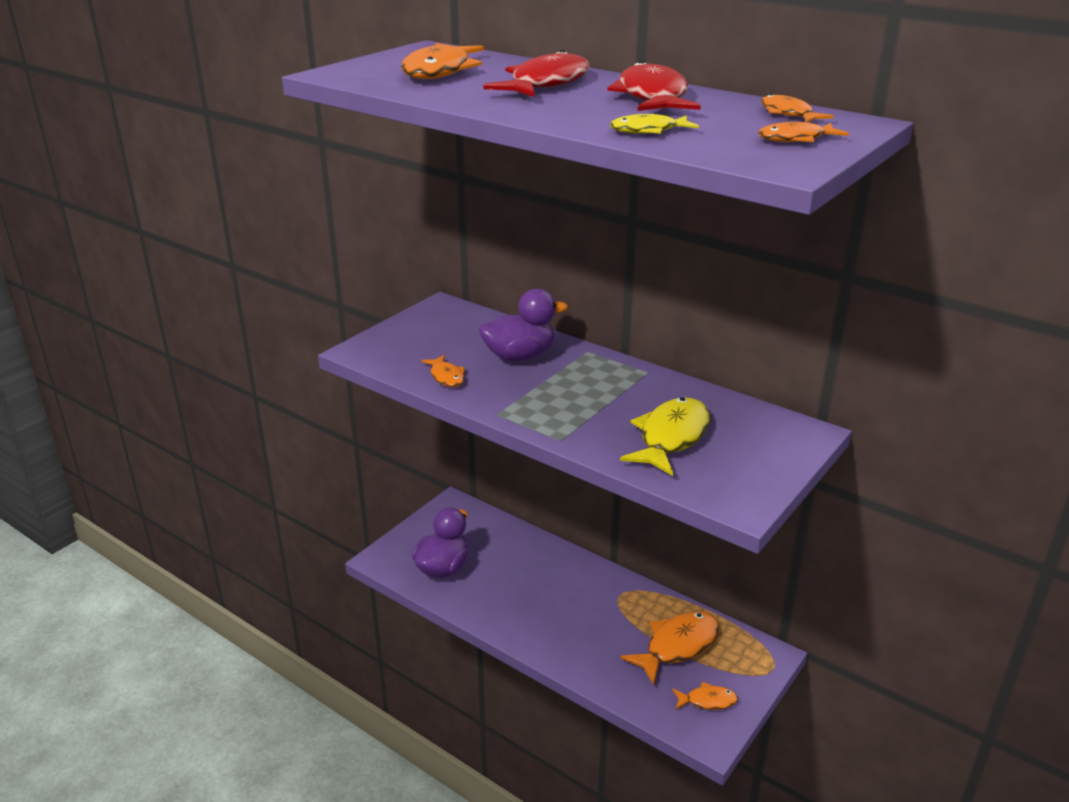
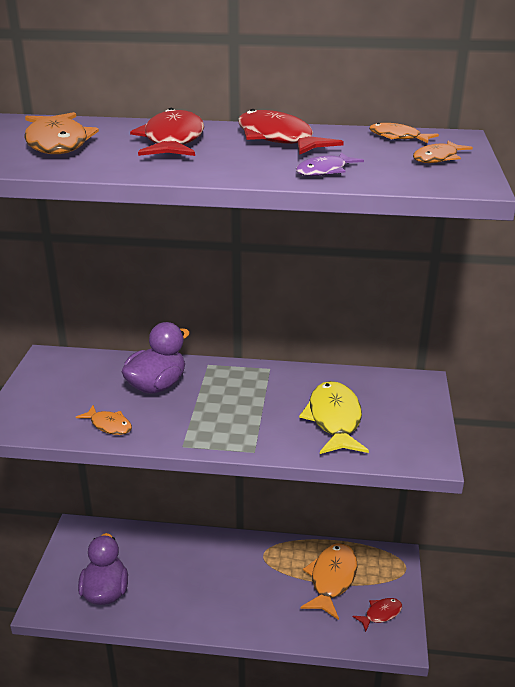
camera: 30 degrees left, 0 degrees up
(648, 131) = (324, 171): yellow fish -> purple fish
(707, 701) = (381, 614): orange fish -> red fish

